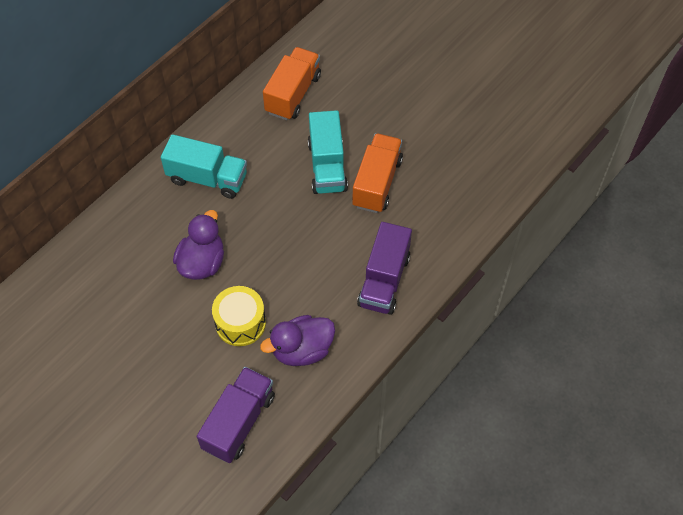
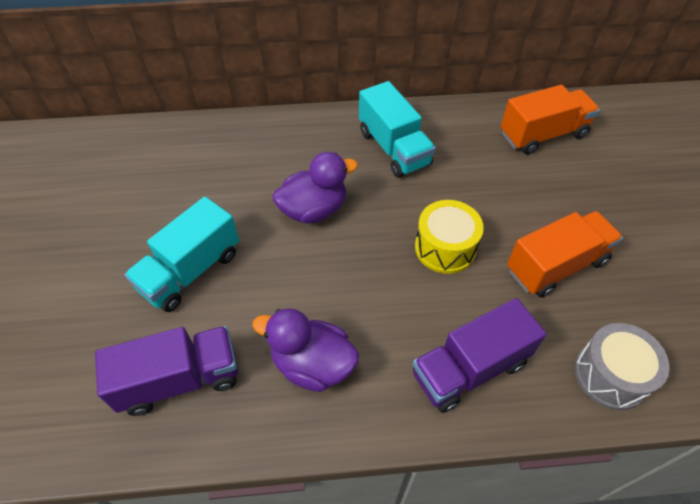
camera: 45 degrees right, 5 degrees down
(240, 323) = (286, 287): yellow drum -> yellow drum (445, 248)
(327, 166) = (516, 214): turquoise truck -> turquoise truck (190, 271)
(453, 224) = (610, 375): none -> grey drum

